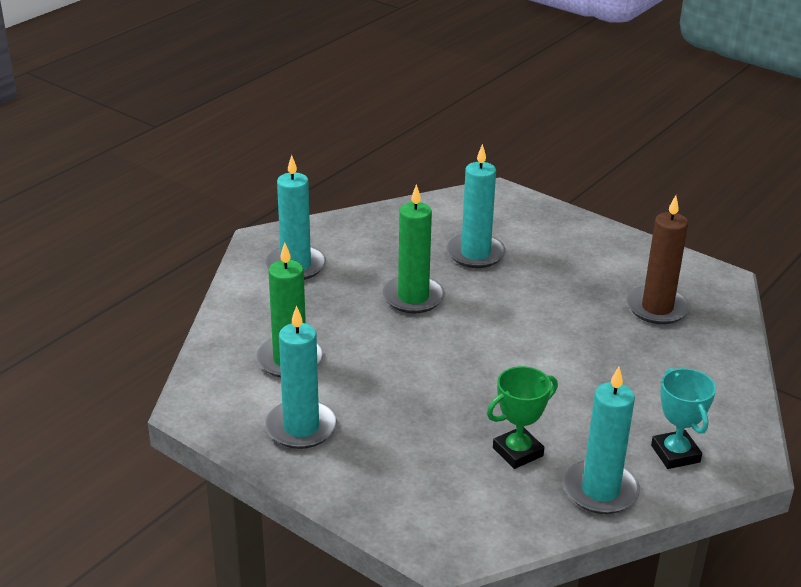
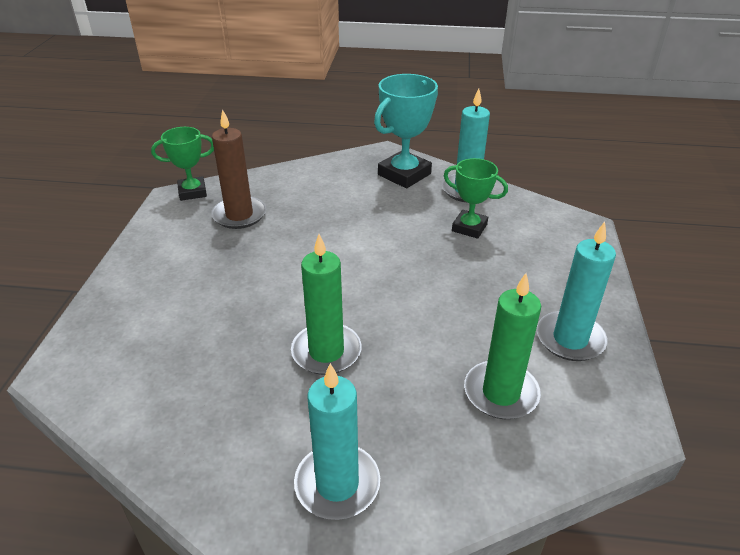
camera: 120 degrees left, 5 degrees up
(475, 254) = (213, 339): turquoise candle -> none
(675, 454) = (404, 174): turquoise trophy -> turquoise trophy, size x1.55
(726, 291) = (192, 192): none -> green trophy

